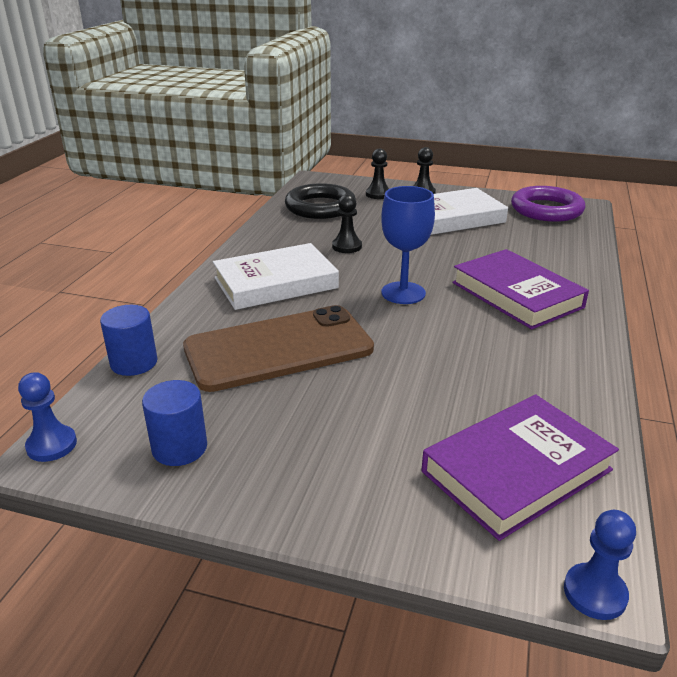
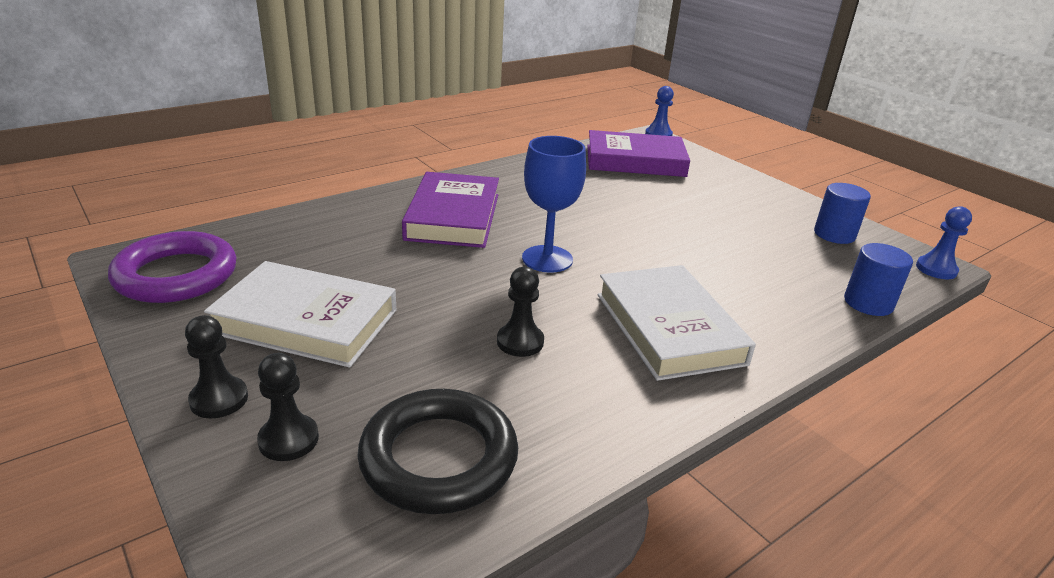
camera: 145 degrees left, 0 degrees up
(275, 283) = (669, 328): white book -> white book turned 60 degrees clockwise
(278, 349) = (721, 262): brown phone -> none

